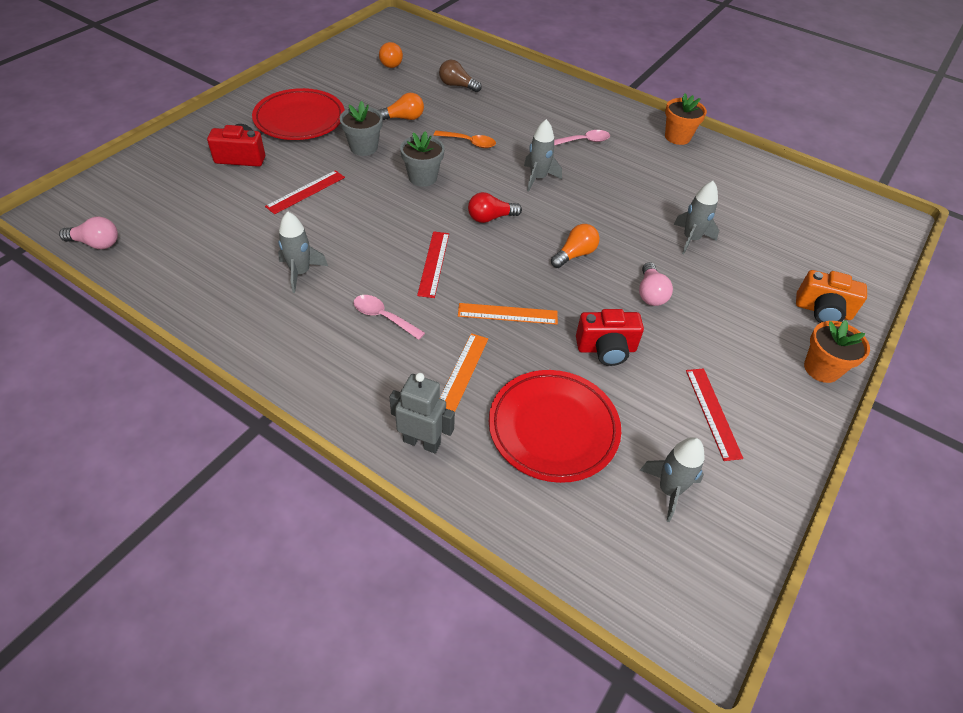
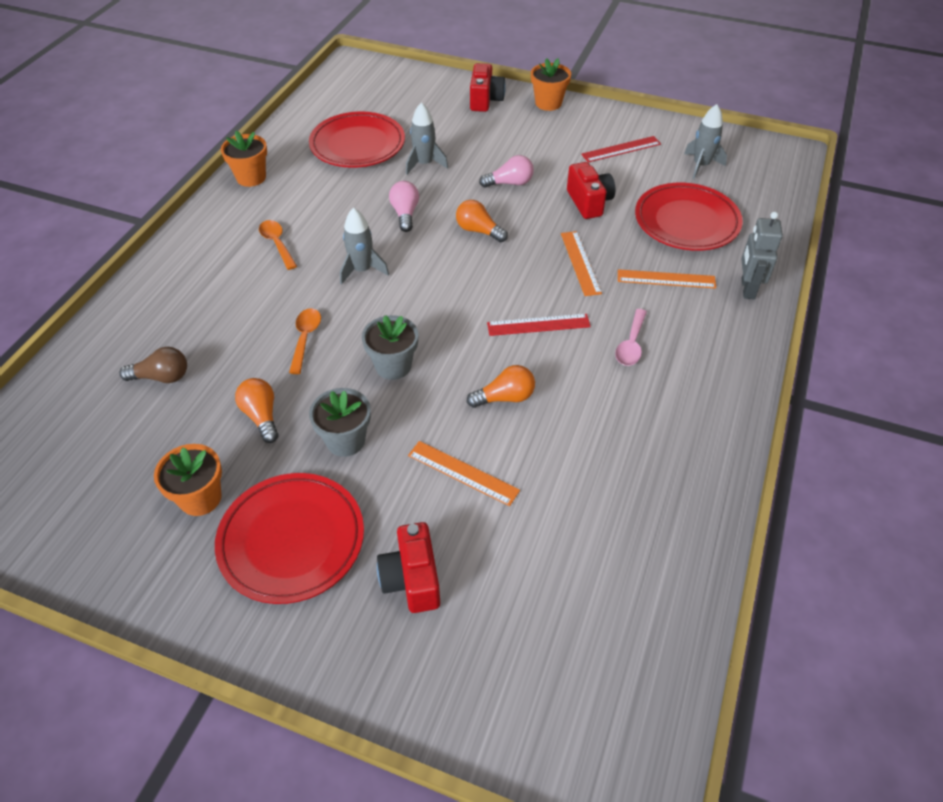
camera: 100 degrees left, 0 degrees up
(96, 243) = (666, 676): pink light bulb -> pink light bulb (405, 214)
(300, 272) = (605, 429): grey rocket -> none
(306, 192) = (463, 472): red ruler -> orange ruler
(351, 93) = (200, 498): none -> orange flower pot
(391, 62) = (95, 472): orange light bulb -> orange light bulb (505, 397)
(457, 86) = (161, 377): brown light bulb -> brown light bulb turned 105 degrees counterclockwise
(490, 218) = (446, 296): red light bulb -> none
(583, 141) = (277, 244): pink spoon -> orange spoon
(727, 201) = (357, 145): none -> red plate
(822, 311) = (485, 100): orange camera -> red camera

